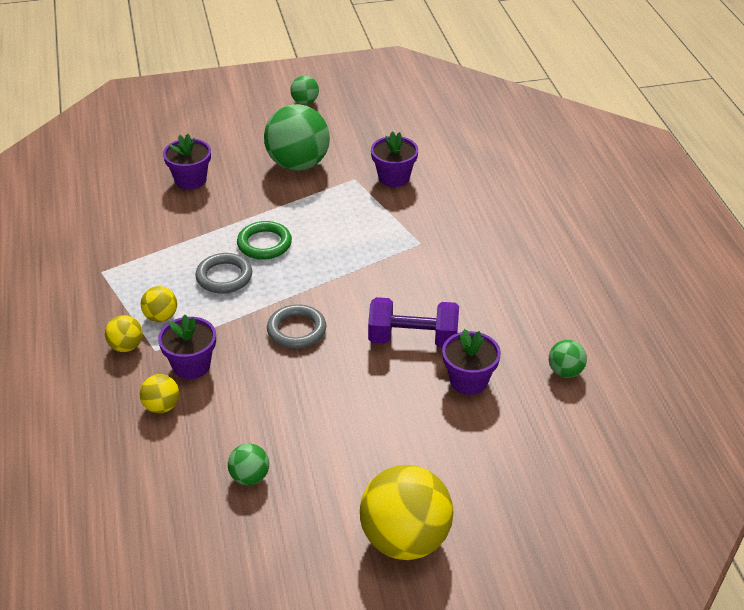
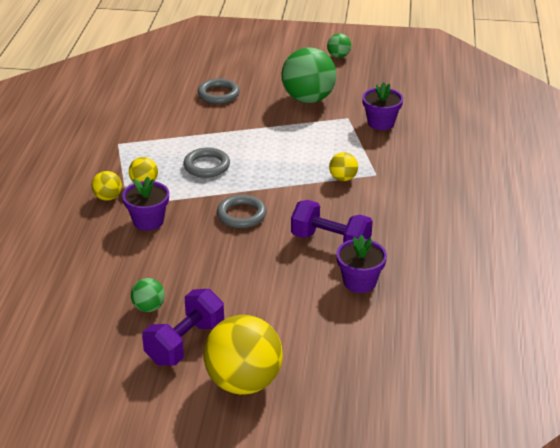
camera: 20 degrees right, 5 degrees down
(161, 407) = (111, 244): yellow ball -> yellow ball (343, 178)
(190, 180) = (218, 94): purple flower pot -> grey ring
(264, 244) = (250, 149): green ring -> none
(315, 510) = (185, 343): none -> purple dumbbell
(565, 371) = (446, 294): green ball -> none

